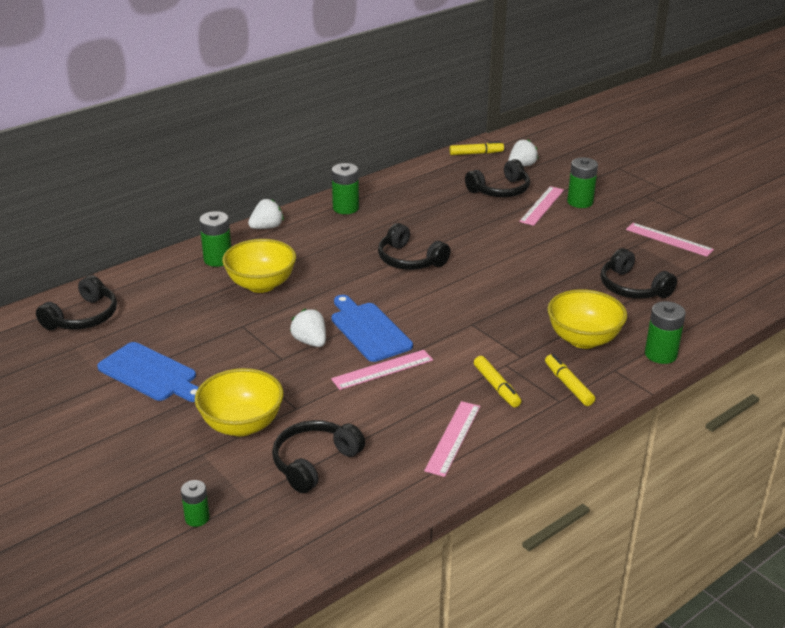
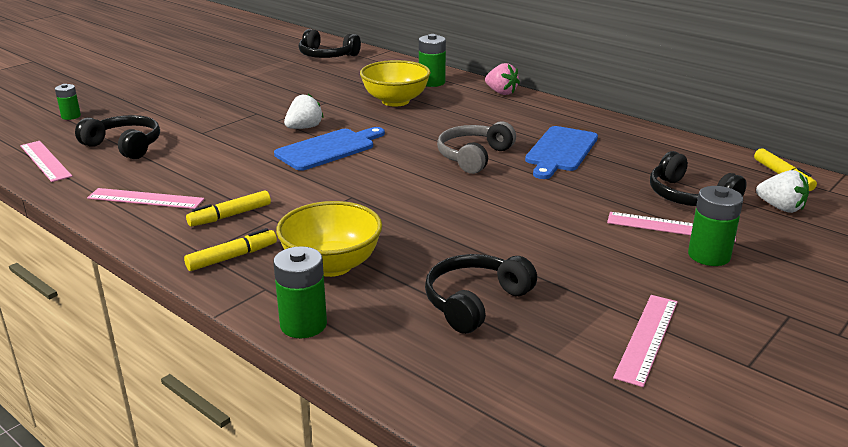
camera: 80 degrees right, 5 degrees down
(150, 374) = (252, 83): blue cutting board -> blue cutting board (560, 151)
(242, 425) = (181, 117): yellow bowl -> none
(267, 227) = (501, 92): white strawberry -> pink strawberry
(345, 208) = (566, 119): green battery -> none
(382, 370) = (260, 160): pink ruler -> pink ruler (45, 161)
(409, 260) = (473, 157): black headphones -> grey headphones

